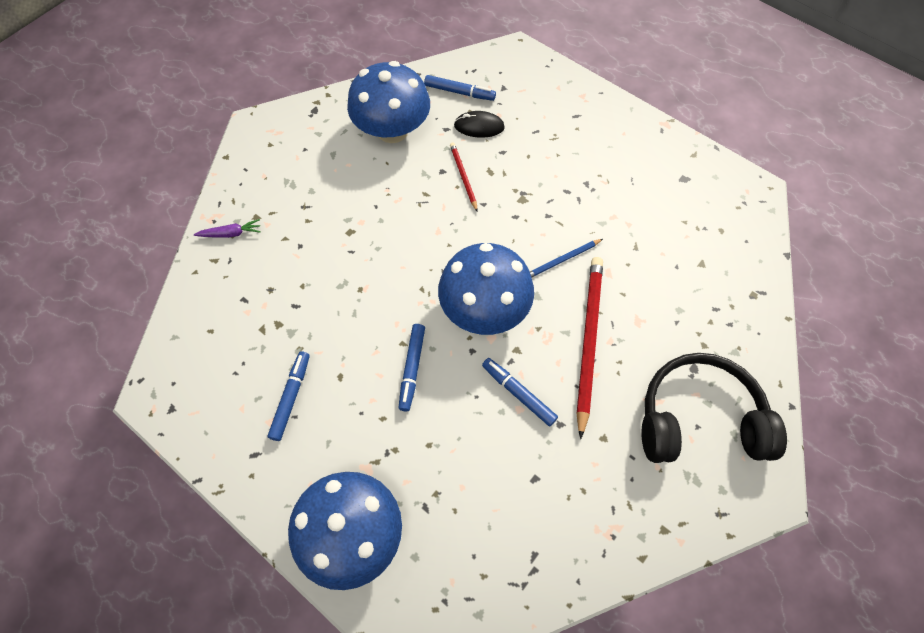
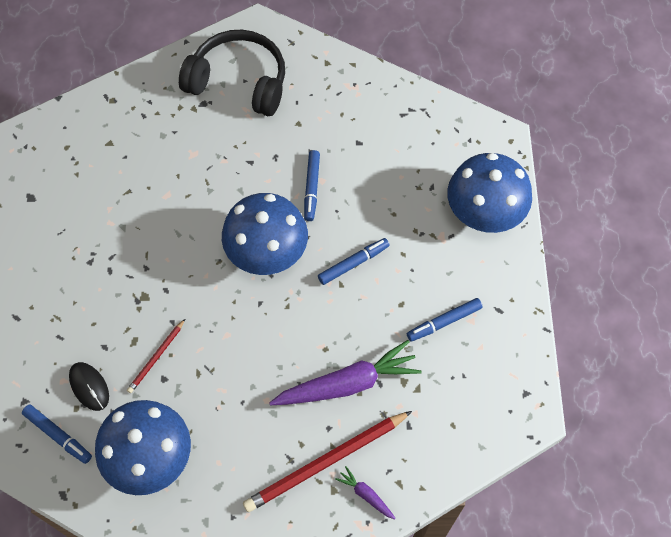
camera: 130 degrees left, 0 degrees up
(318, 283) = (347, 384): none -> purple carrot
(459, 92) = (58, 435): blue marker -> blue marker turned 150 degrees clockwise
(562, 260) = (181, 231): blue pencil -> none
(588, 341) = (235, 173): red pencil -> red pencil (326, 462)
(699, 419) = (239, 82): black headphones -> black headphones turned 150 degrees clockwise

